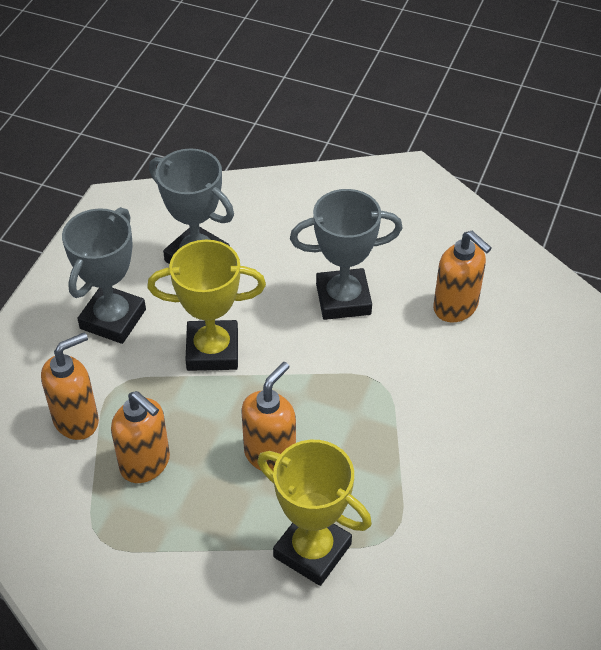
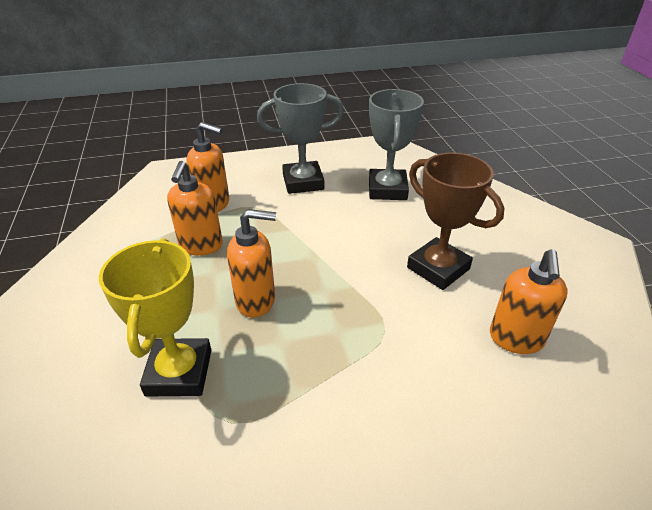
camera: 55 degrees right, 10 degrees down
(212, 350) = (321, 230): yellow trophy -> none
(343, 299) = (438, 268): grey trophy -> brown trophy

